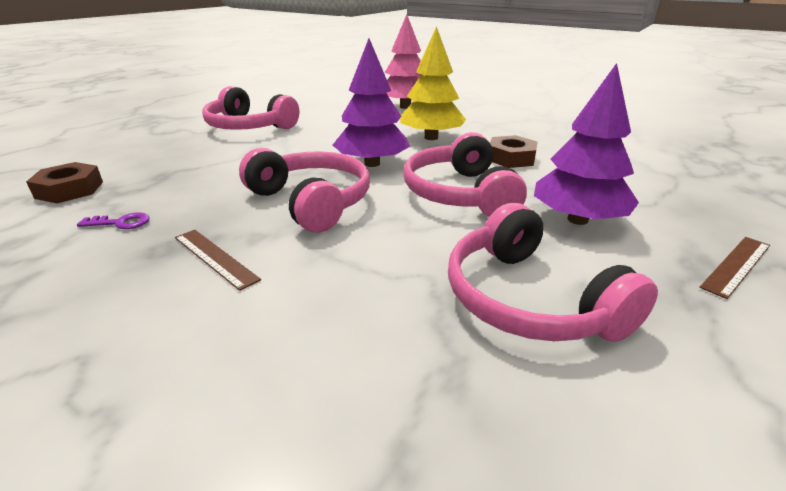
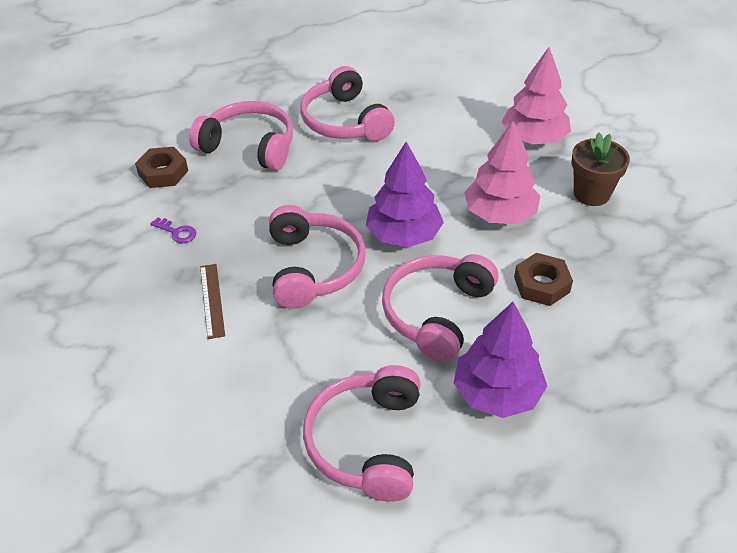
camera: 35 degrees right, 15 degrees up
(165, 155) = (249, 146): none -> pink headphones
(431, 138) = (500, 214): yellow tree -> pink tree
(476, 117) = (591, 194): none -> brown flower pot
(736, 265) = (557, 502): brown ruler -> none

